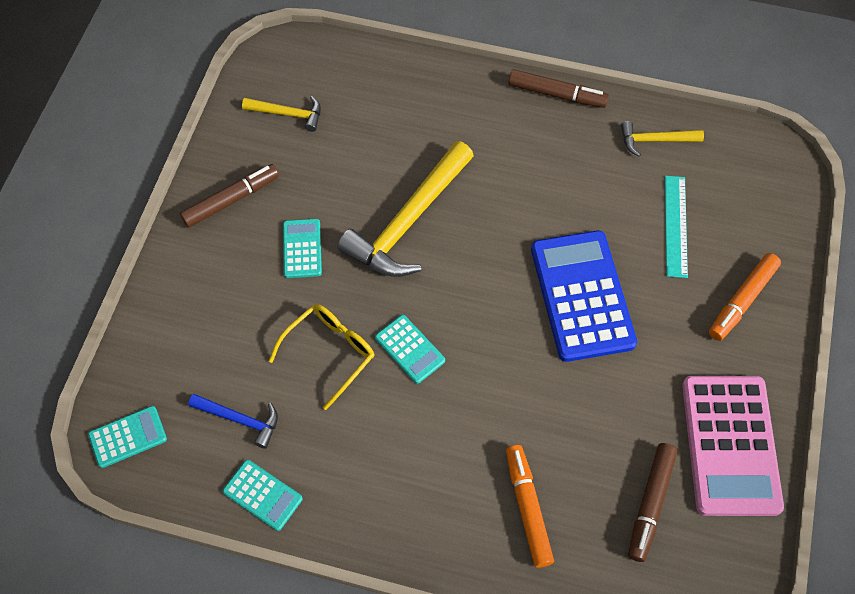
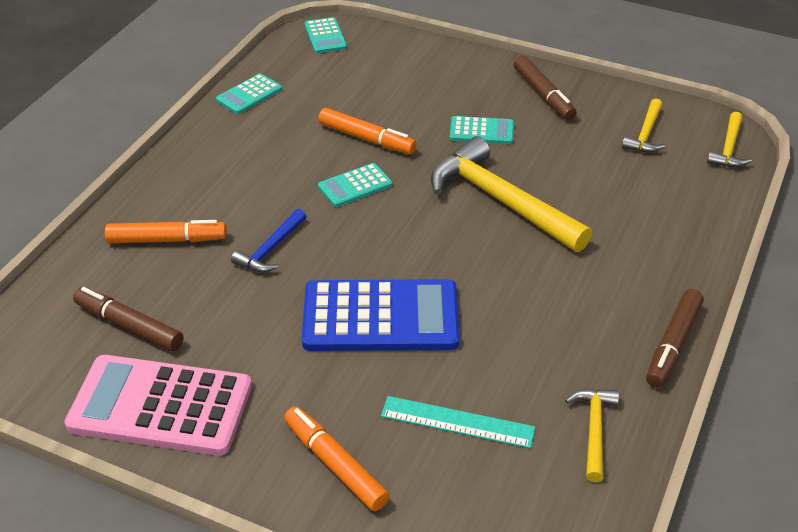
camera: 100 degrees right, 20 degrees down
(240, 419) = (320, 87): blue hammer -> blue hammer (271, 249)
(301, 53) = (729, 148): none -> yellow hammer
(330, 353) = (366, 138): yellow glasses -> orange marker

